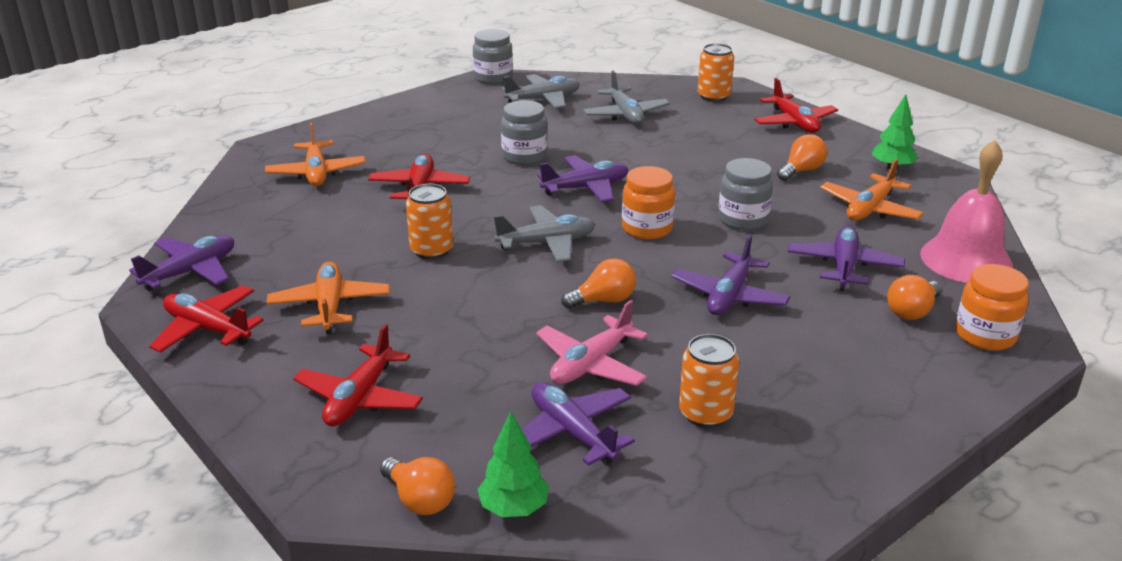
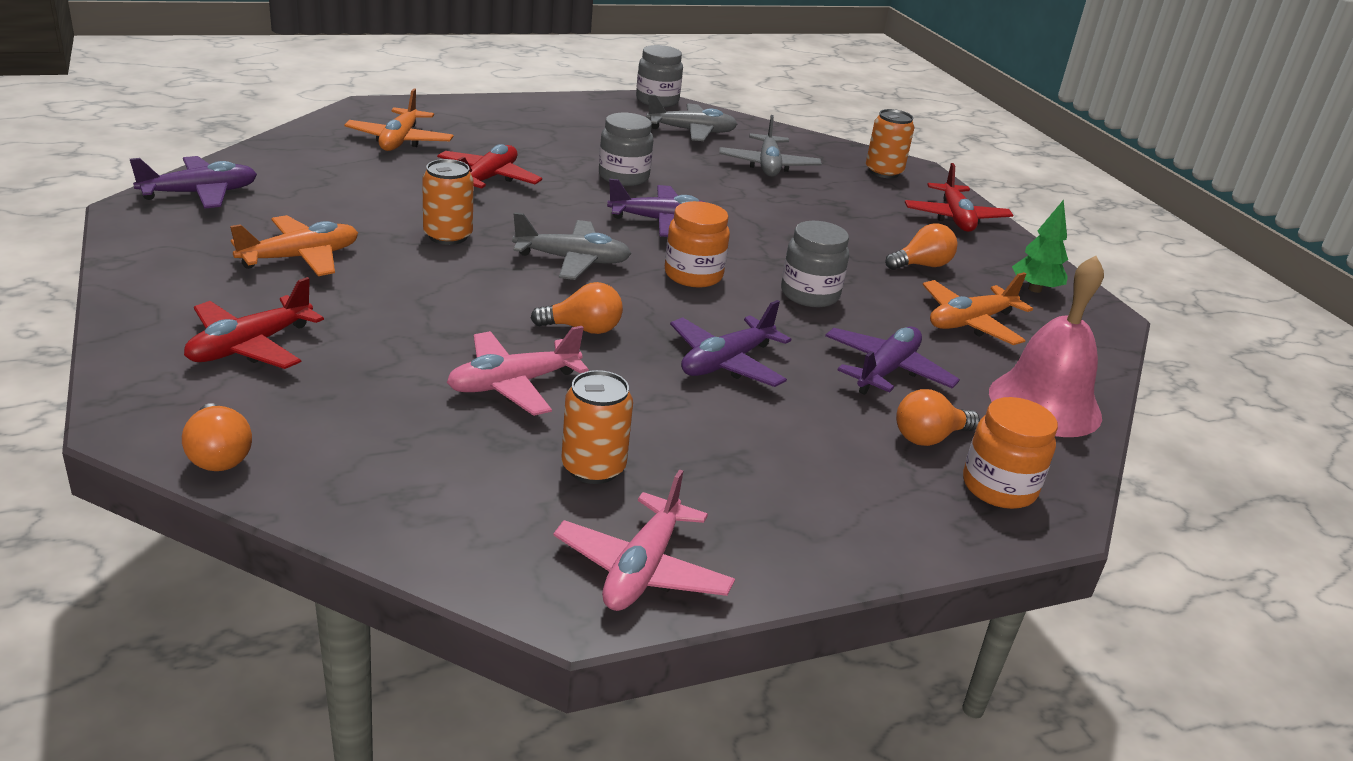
camera: 15 degrees right, 0 degrees up
(207, 329) = (167, 245): red plane -> none
(330, 306) = (300, 257): orange plane -> orange plane turned 45 degrees clockwise
(513, 508) = (304, 494): green tree -> none
(572, 432) = (432, 442): purple plane -> none
(804, 482) = (642, 569): none -> pink plane

